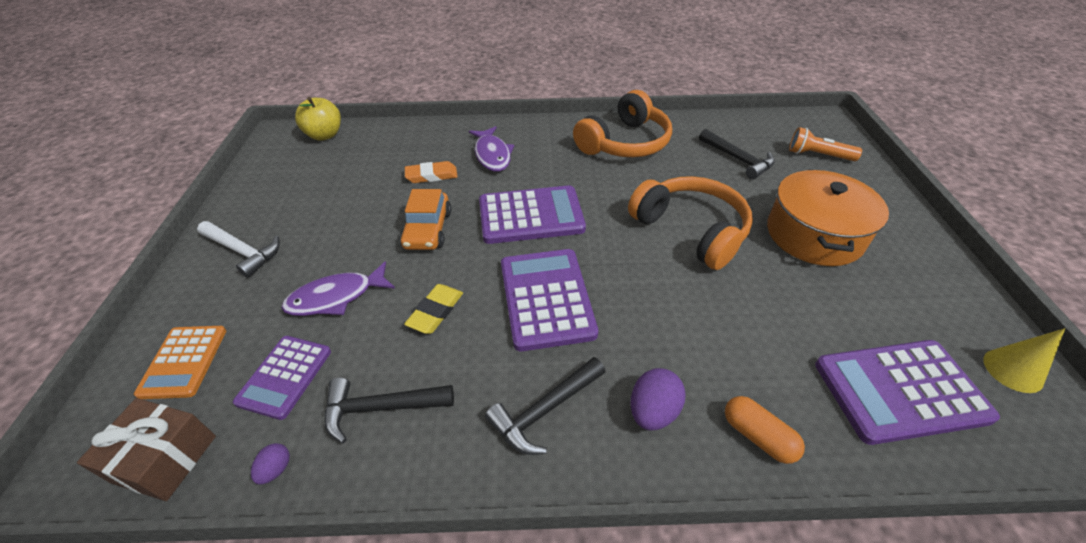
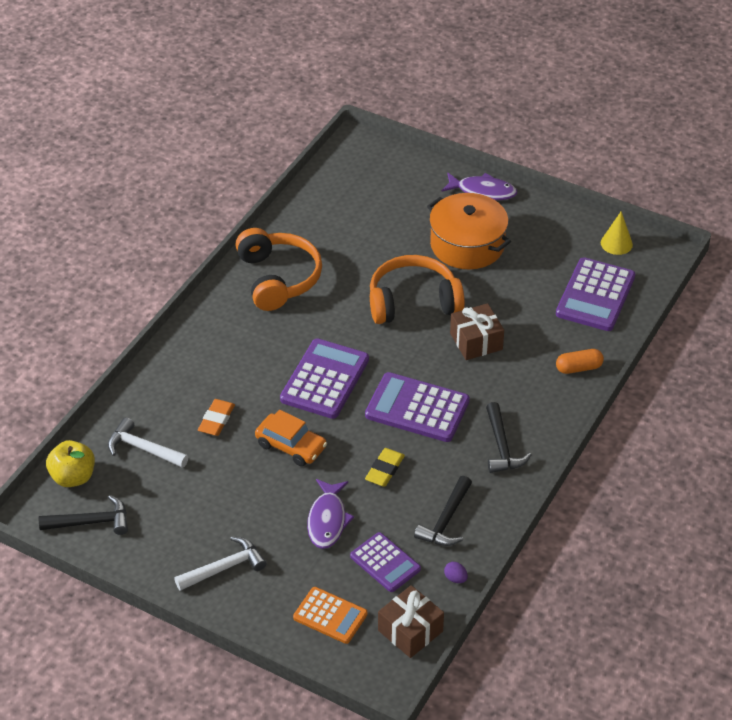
camera: 60 degrees left, 0 degrees up
(374, 153) = (143, 449): none -> white hammer
(435, 311) = (384, 470): yellow eraser -> yellow eraser turned 60 degrees clockwise
(492, 155) = (220, 369): purple fish -> purple fish (483, 191)
(653, 411) = (535, 401): purple egg -> none
(690, 304) = (476, 341): none -> brown gift
(737, 159) = (359, 227): black hammer -> black hammer (91, 522)
(818, 155) = (393, 182): orange flashlight -> none

